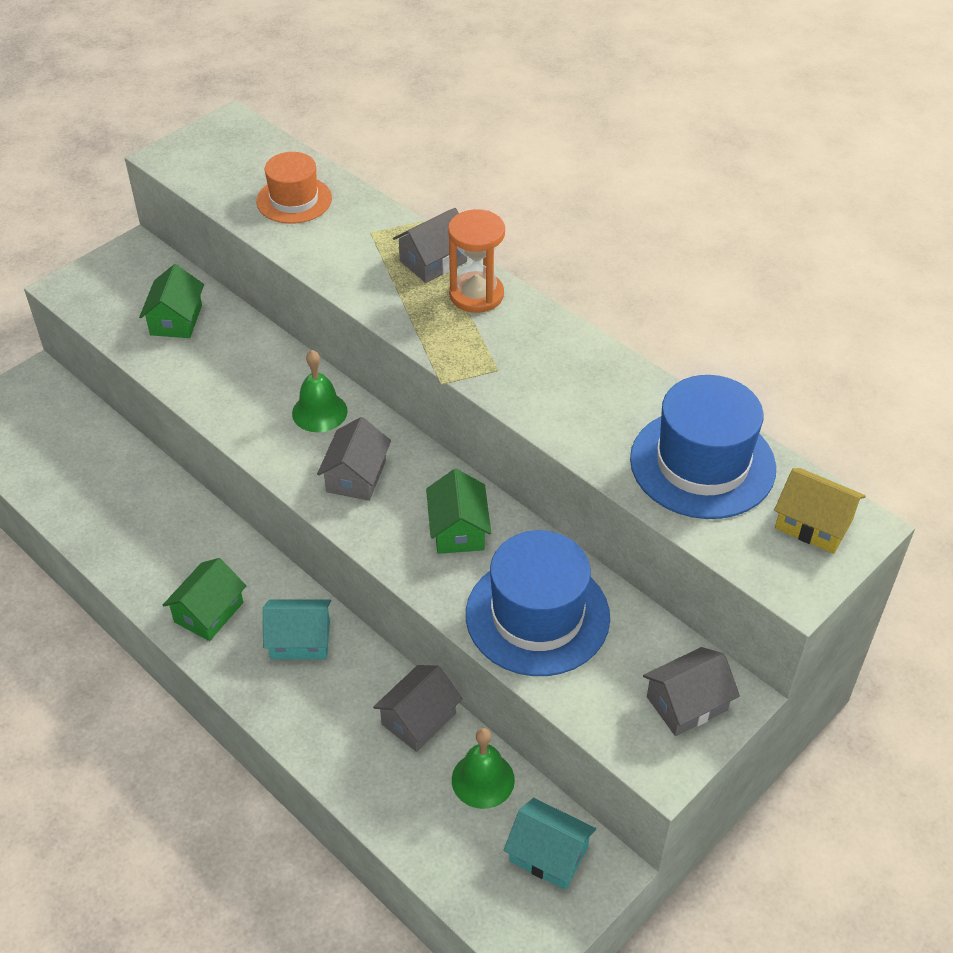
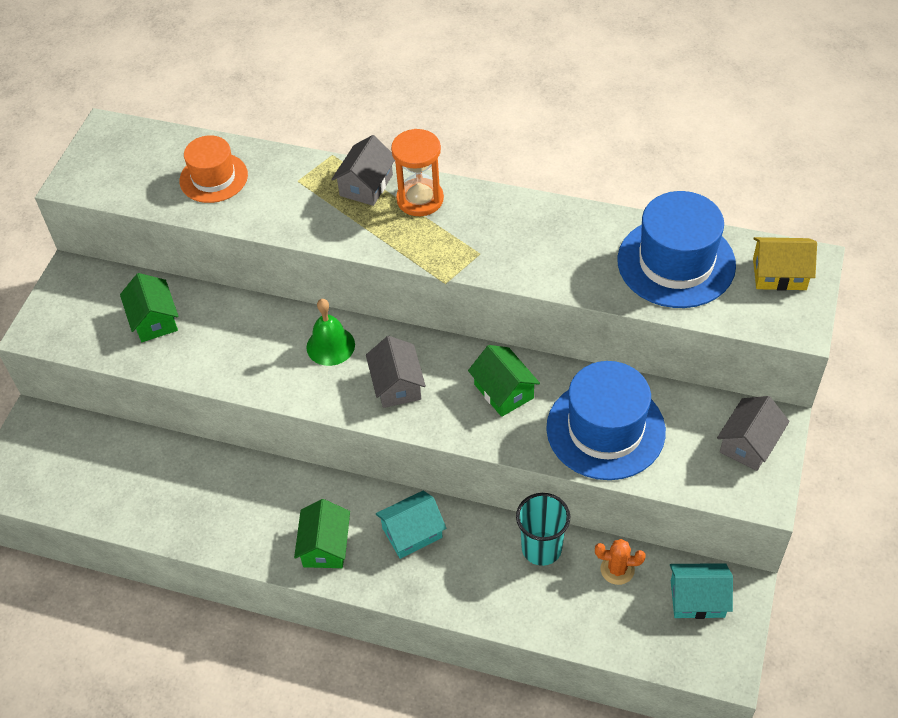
camera: 25 degrees left, 5 degrees up
(418, 719) = (541, 548): grey house -> turquoise cup
(483, 779) = (617, 569): green bell -> orange cactus

